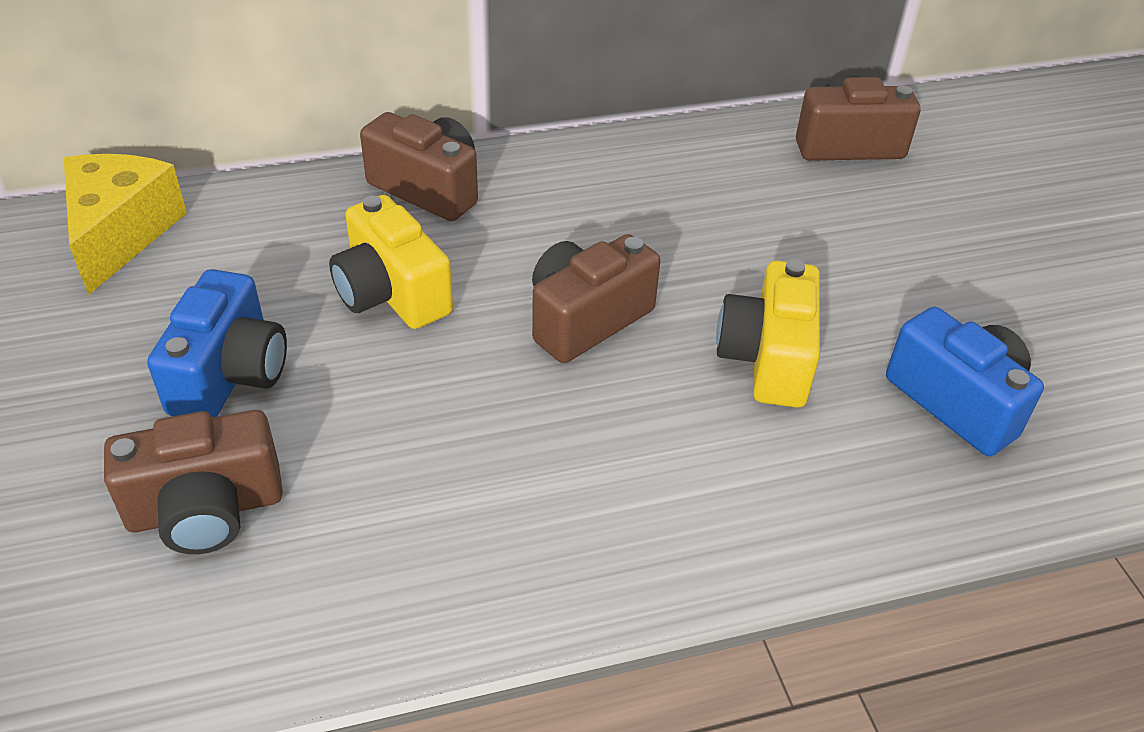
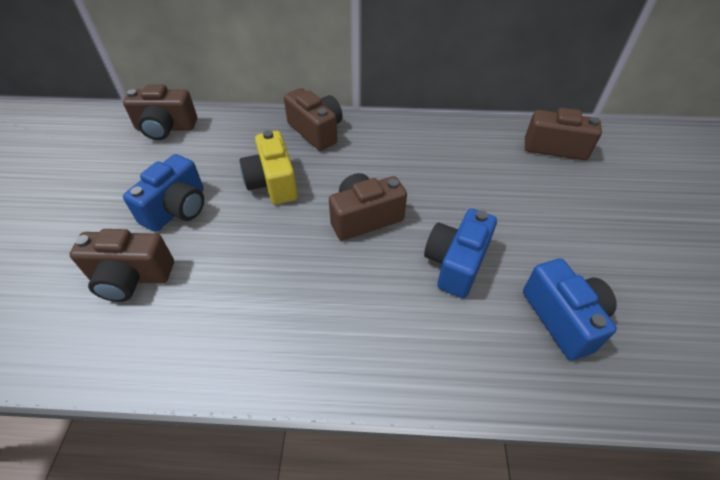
camera: 20 degrees right, 5 degrees up
(121, 233) = (166, 128): yellow cheese -> brown camera
(767, 358) = (456, 263): yellow camera -> blue camera

